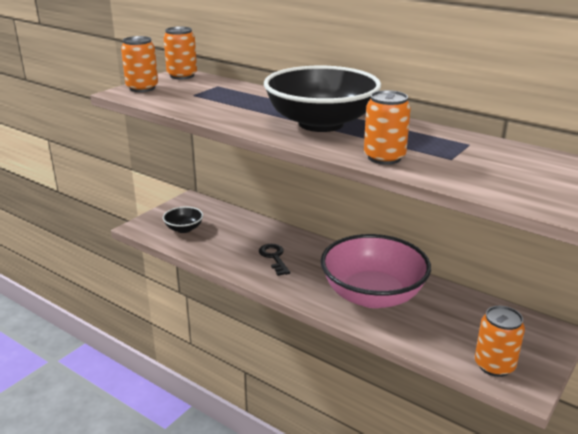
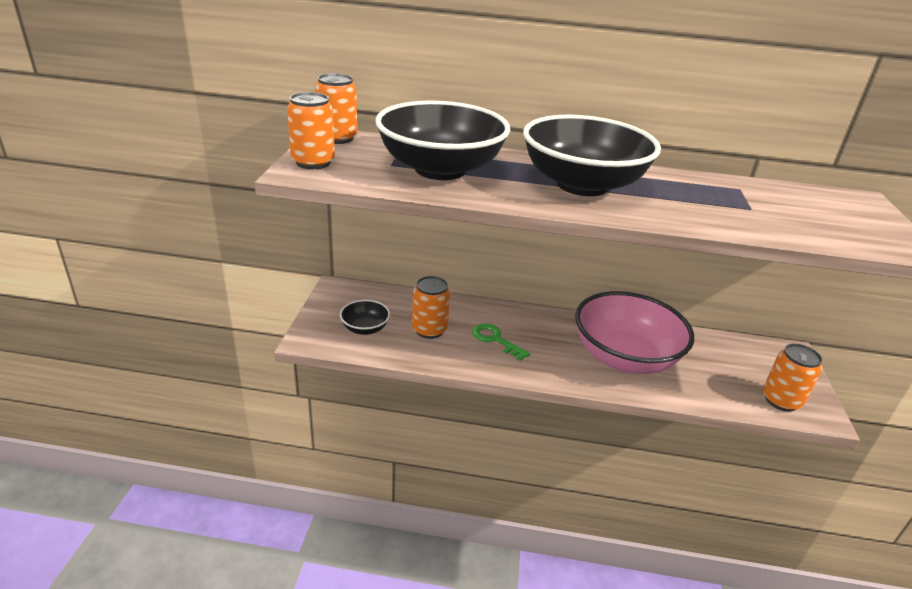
camera: 30 degrees left, 5 degrees up
(224, 101) = (440, 169): none -> black bowl
(274, 257) = (495, 340): black key -> green key
(384, 157) = (698, 218): orange can -> orange can (429, 330)

